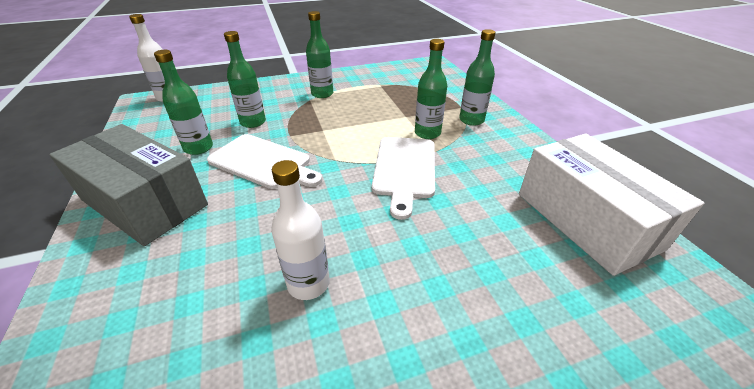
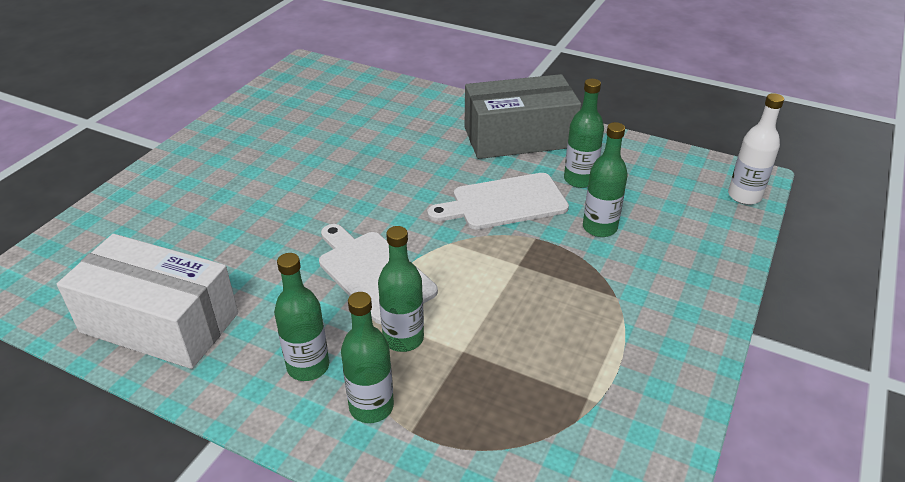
camera: 135 degrees right, 0 degrees up
(308, 283) = (342, 166): white bottle -> none
(322, 94) = (624, 318): green bottle -> green bottle (308, 366)

